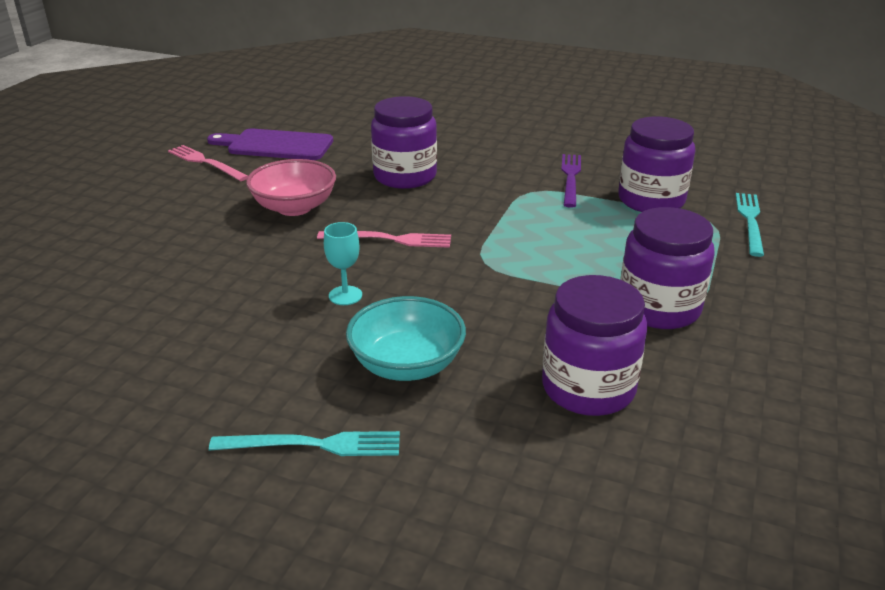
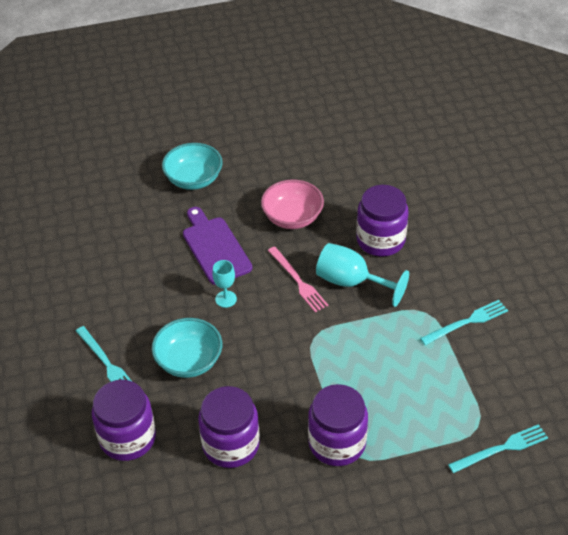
camera: 55 degrees right, 15 degrees up
(123, 242) = (194, 179): none -> turquoise bowl
(205, 163) = (304, 143): pink fork -> none
(275, 145) = (357, 155): purple cutting board -> purple cutting board (215, 248)
(438, 211) = (351, 282): none -> turquoise goblet
(570, 178) = (466, 322): purple fork -> turquoise fork
(651, 200) = (477, 381): purple jar -> purple jar (128, 438)

